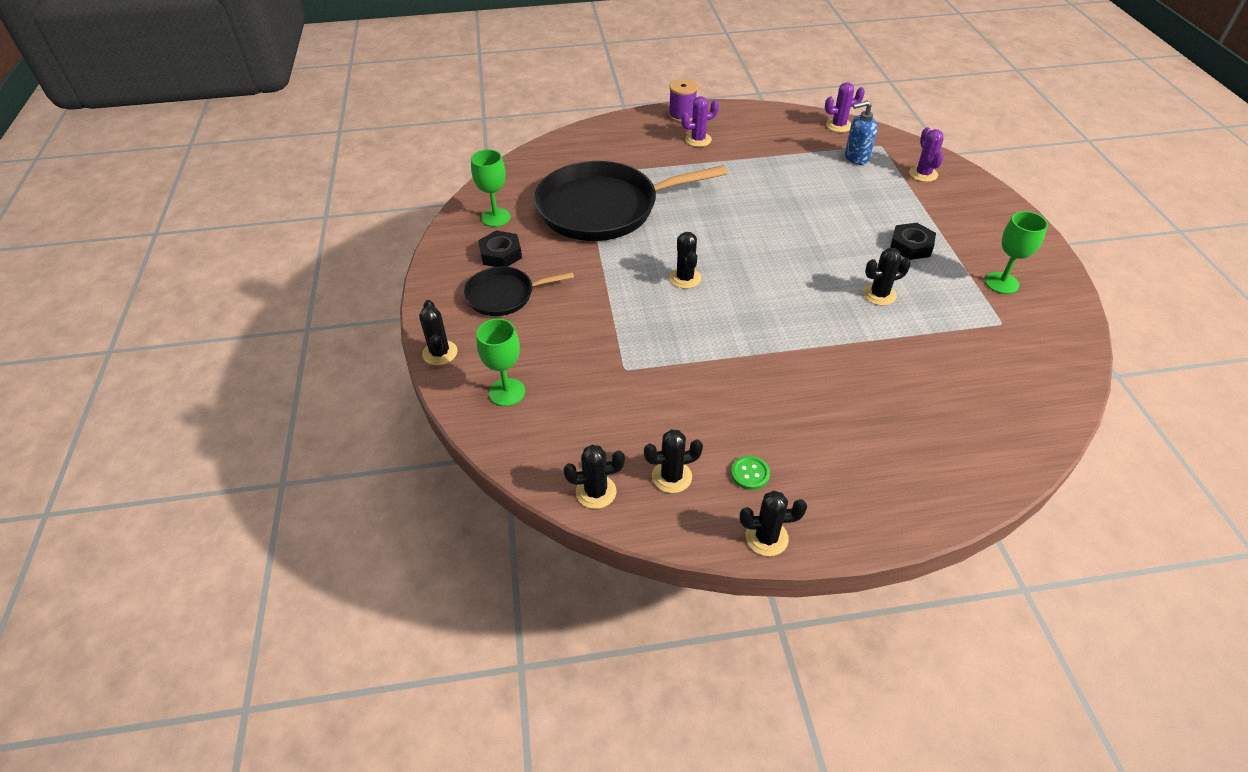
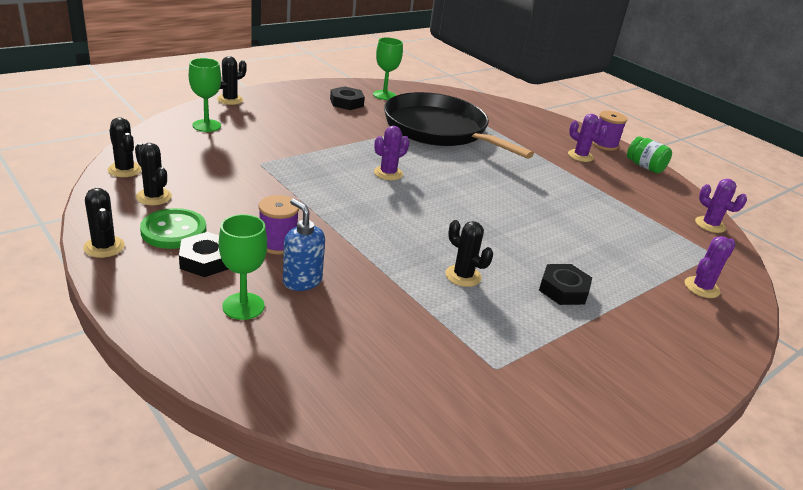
camera: 55 degrees right, 15 degrees down
(504, 295) = (304, 110): black pan -> none
(685, 278) = (388, 173): black cactus -> purple cactus
(732, 112) = (645, 167): none -> green jar
(750, 473) = (174, 231): green button -> green button, size x1.79
(796, 399) = (278, 243): none -> purple spool
(812, 459) = (206, 260): none -> black nut
(856, 158) = (670, 241): blue soap dispenser -> blue soap dispenser (302, 281)
(1001, 283) = (569, 363): green goblet -> green goblet (243, 306)

